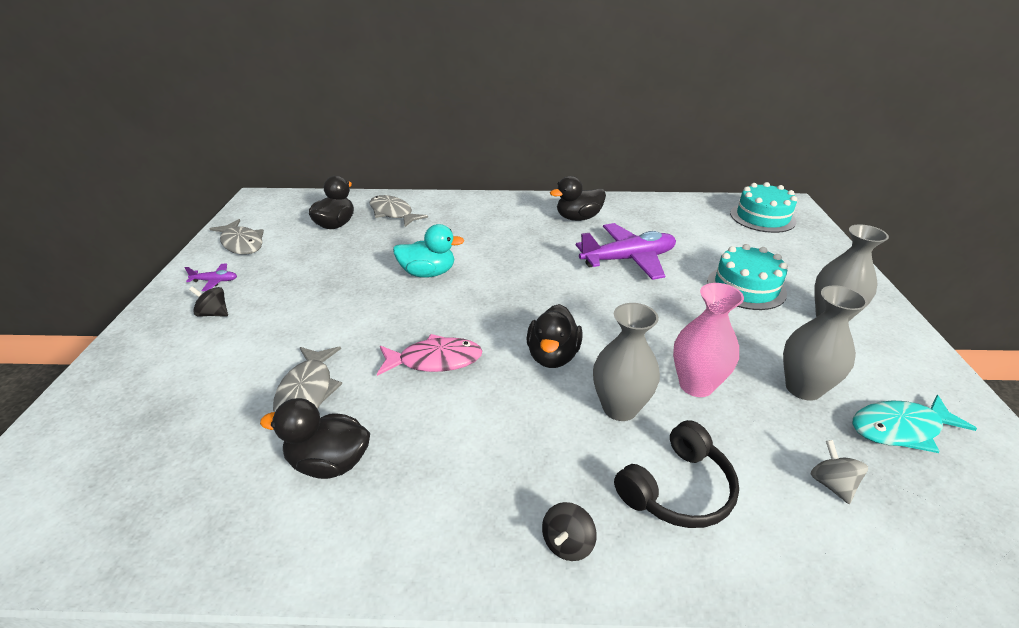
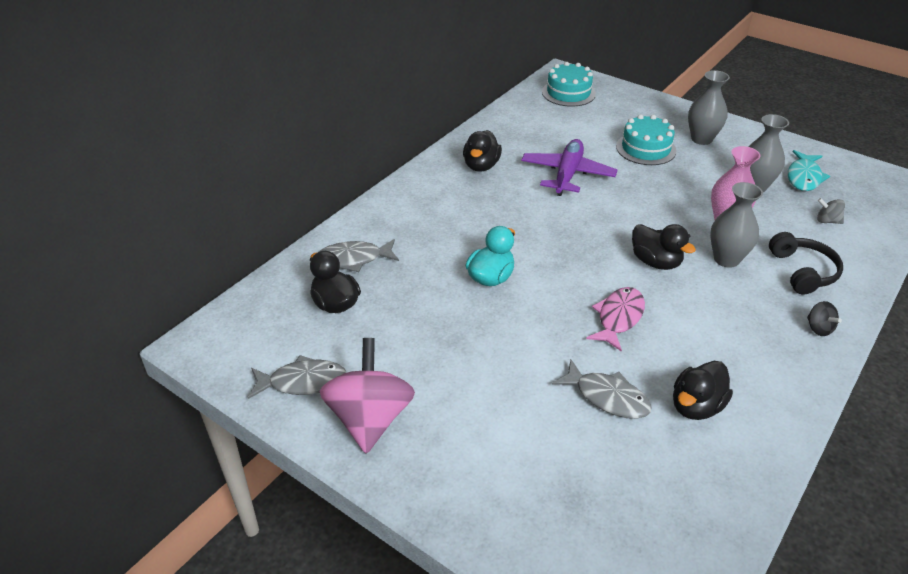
camera: 55 degrees left, 5 degrees up
(214, 313) = (436, 431): black spinning top -> none
(215, 281) = (370, 419): purple plane -> pink spinning top

